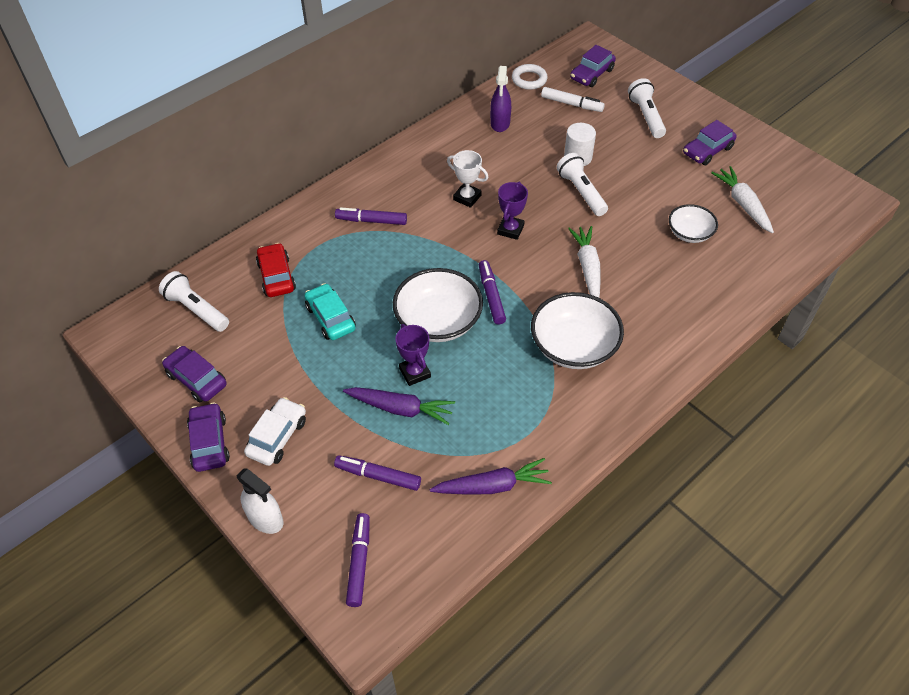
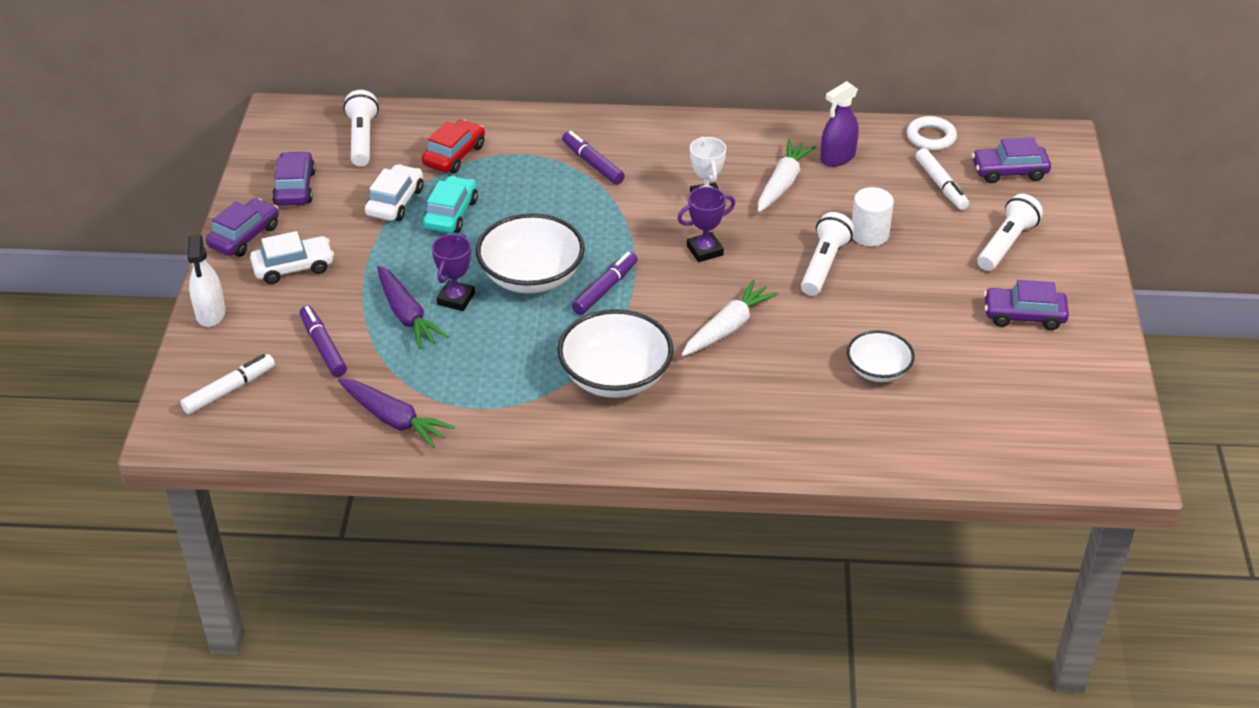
camera: 45 degrees right, 10 degrees down
(282, 337) = (395, 202): none -> white car
(359, 562) = (229, 390): purple marker -> white marker
(743, 204) = (980, 385): white carrot -> white carrot (782, 183)

